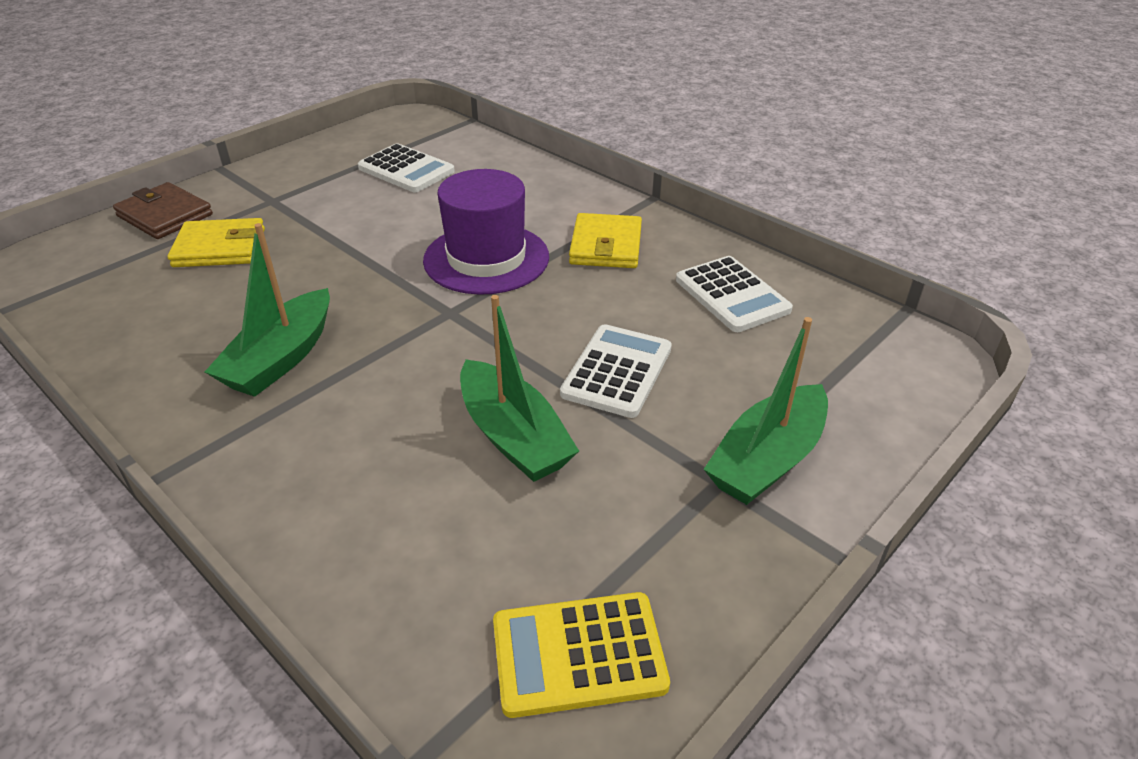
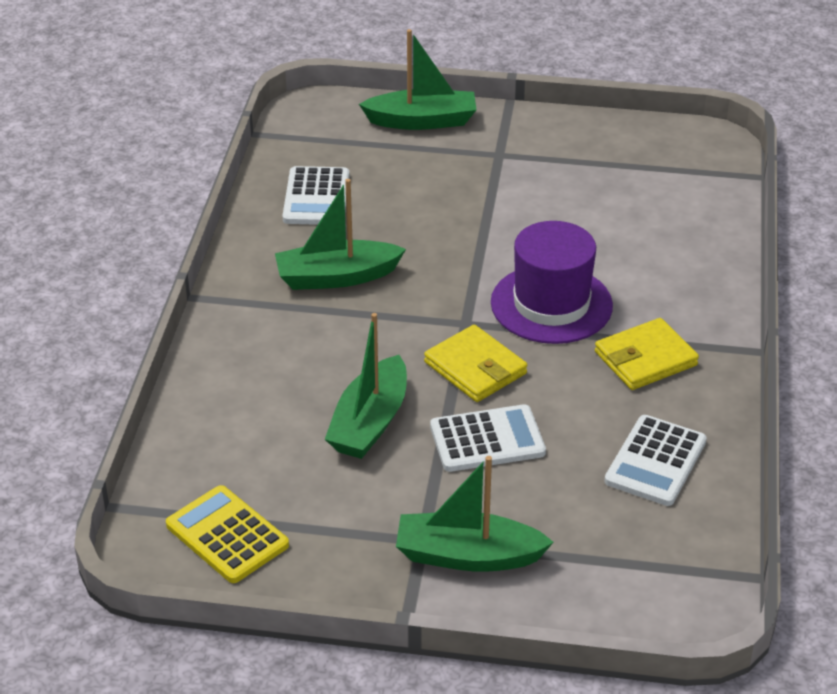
camera: 55 degrees right, 0 degrees up
(165, 215) = (422, 121): brown wallet -> green boat
(220, 248) = (415, 172): yellow wallet -> yellow wallet (475, 368)
(406, 170) = (625, 191): white calculator -> white calculator (316, 197)

